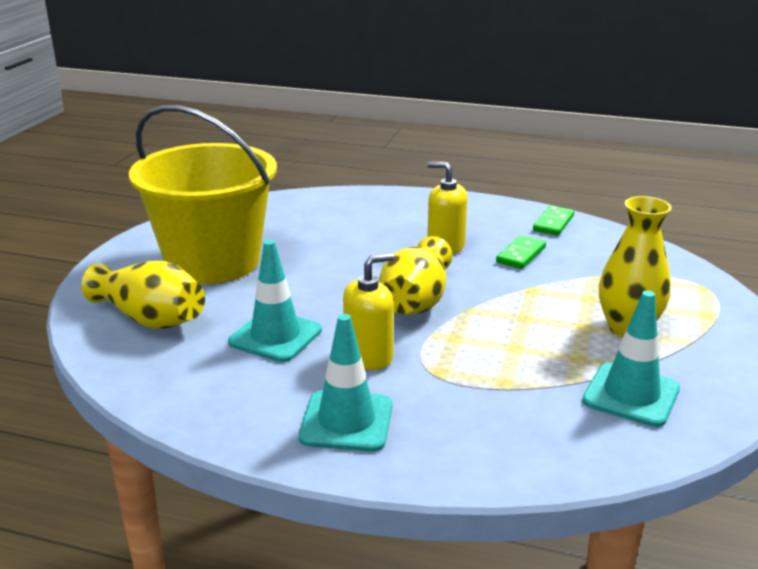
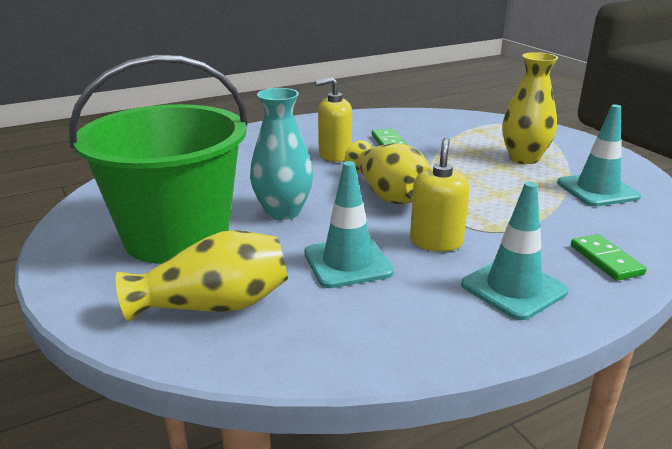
camera: 45 degrees left, 0 degrees up
(213, 262) = (176, 236): yellow bucket -> green bucket
(309, 277) = (283, 212): none -> turquoise vase
(553, 223) = (368, 119): green domino -> green domino (606, 260)

